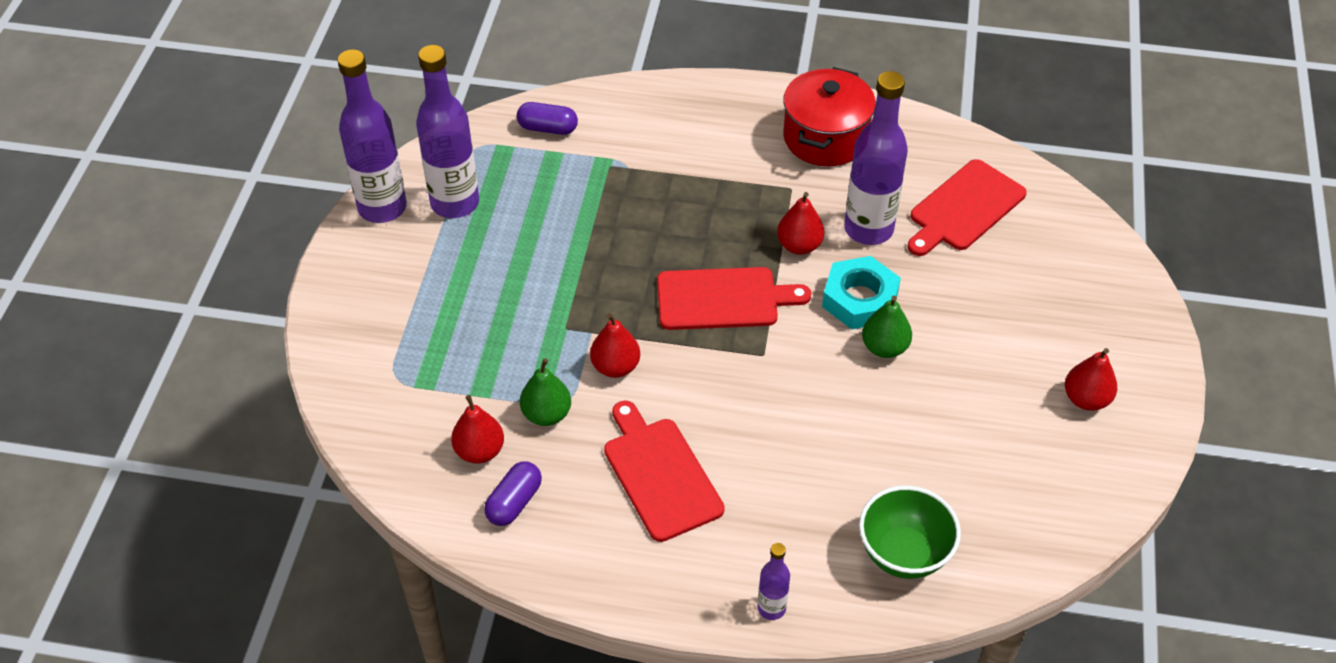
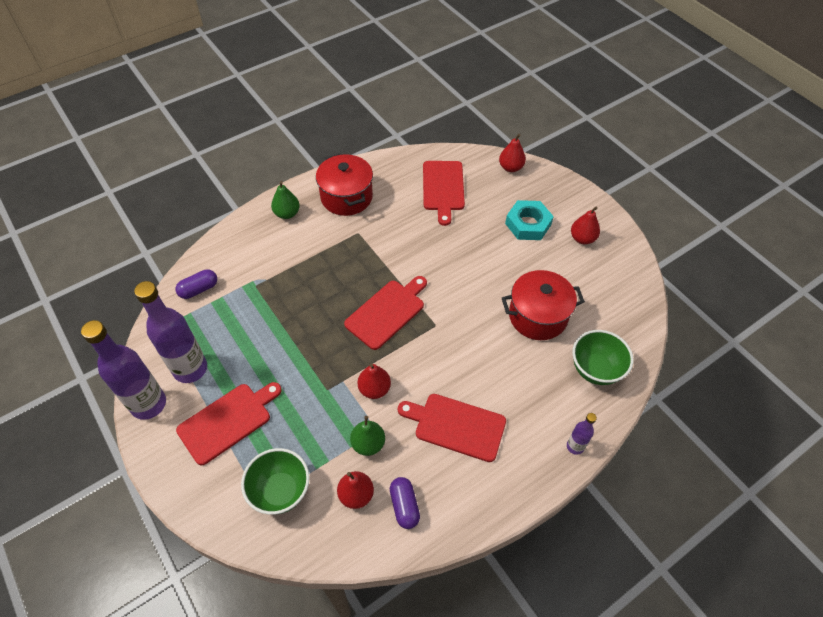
camera: 45 degrees left, 5 degrees up
(413, 386) = (280, 491): none -> green bowl
(436, 281) = (228, 421): none -> red cutting board
(799, 245) = (392, 258): red pear -> red pear (510, 167)
(860, 299) = (447, 264): turquoise nut -> turquoise nut (528, 224)
(868, 229) = (414, 227): purple bottle -> none
(884, 347) = (482, 279): green pear -> green pear (287, 213)
(904, 440) = (537, 316): none -> red pot

